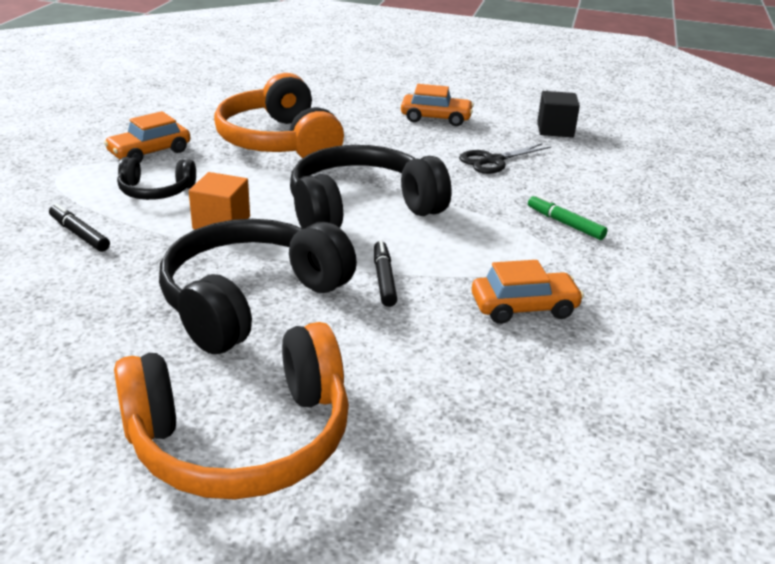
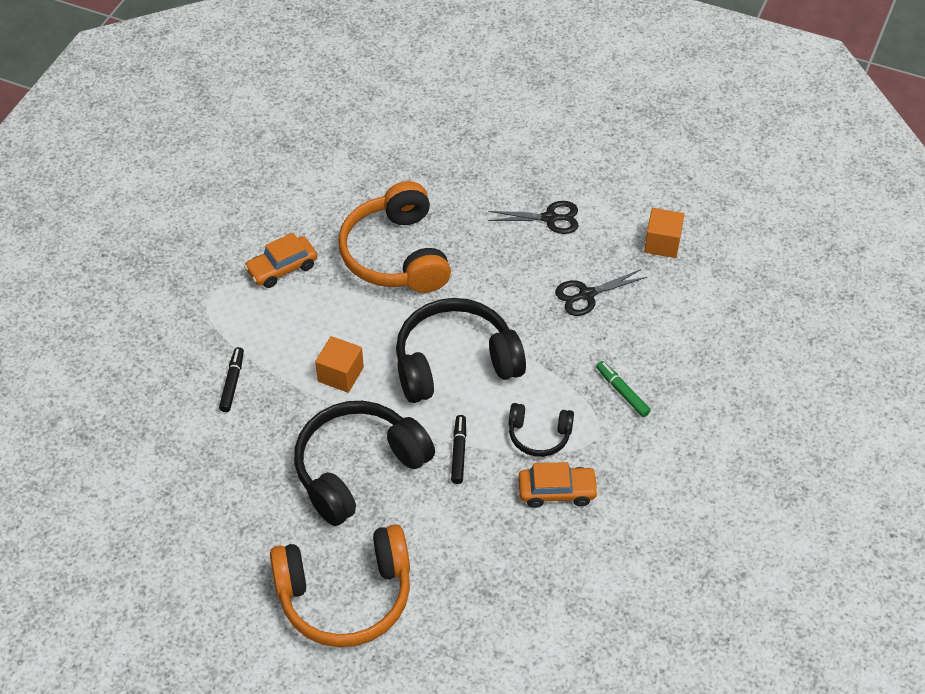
camera: 10 degrees right, 20 degrees up
(79, 234) = (232, 383): black marker -> black marker turned 45 degrees clockwise
(156, 191) = (288, 328): black headphones -> black headphones (539, 435)
(436, 118) = (550, 218): orange car -> black scissors
(555, 130) = (662, 243): black cube -> orange cube

